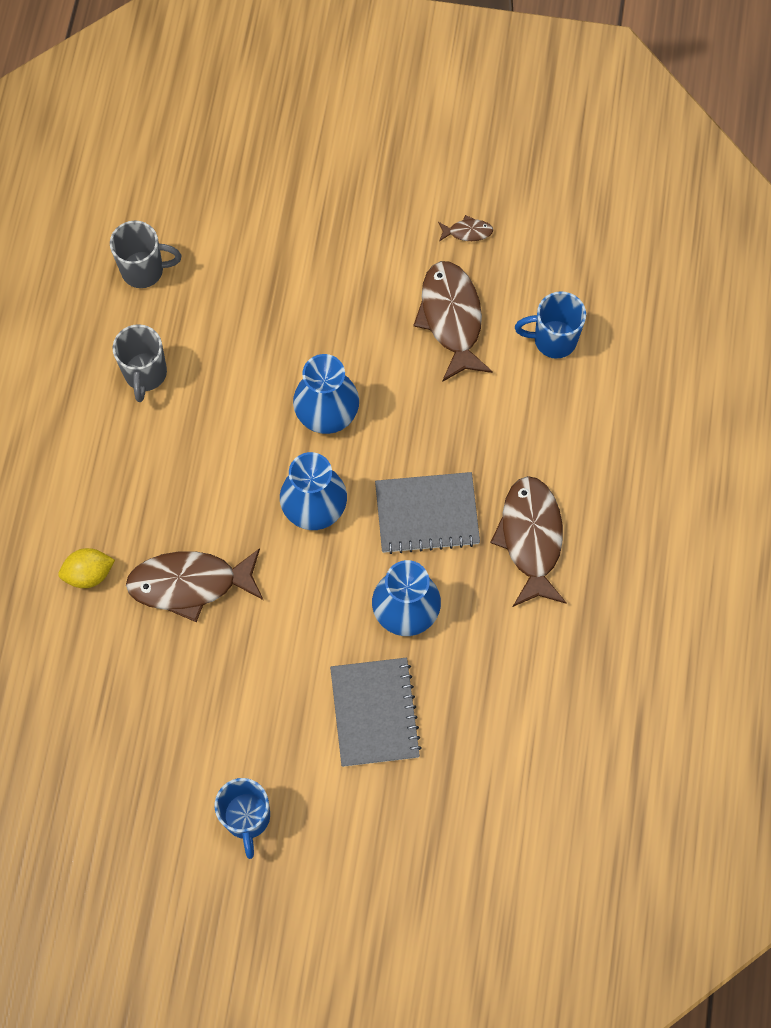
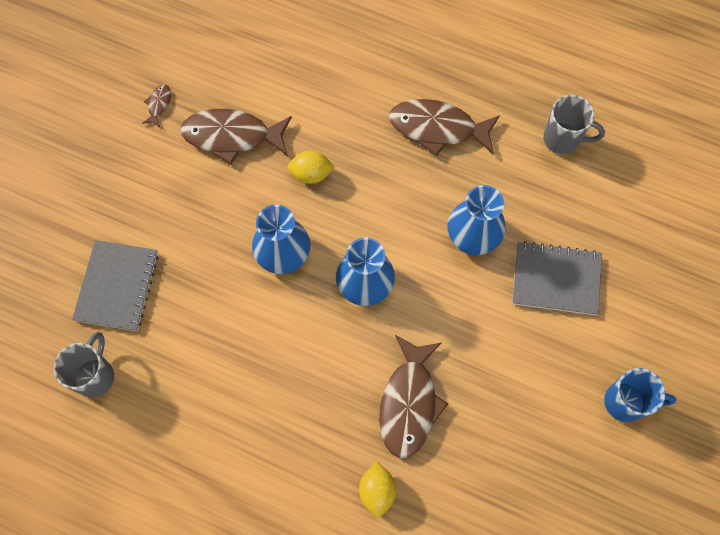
camera: 75 degrees left, 0 degrees up
(145, 374) = (199, 398): grey mug -> grey mug (562, 139)
(427, 514) = (397, 198): grey notebook -> grey notebook (117, 286)
(429, 414) = (311, 174): none -> yellow lemon
(553, 340) = (276, 68): blue mug -> none

